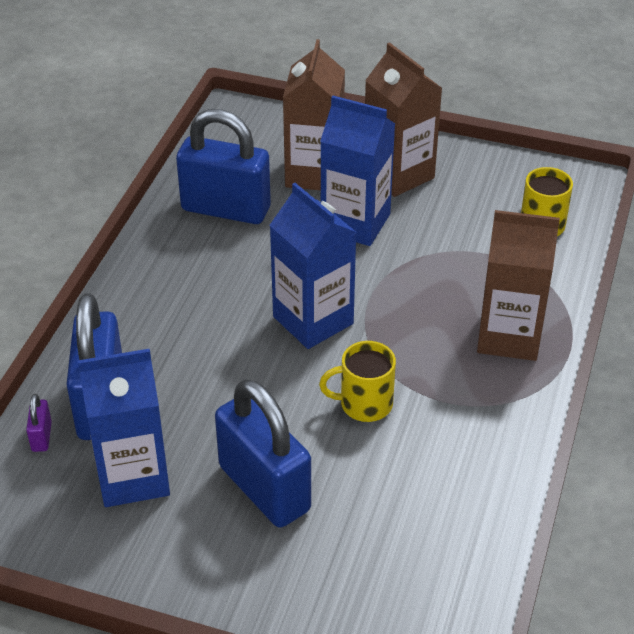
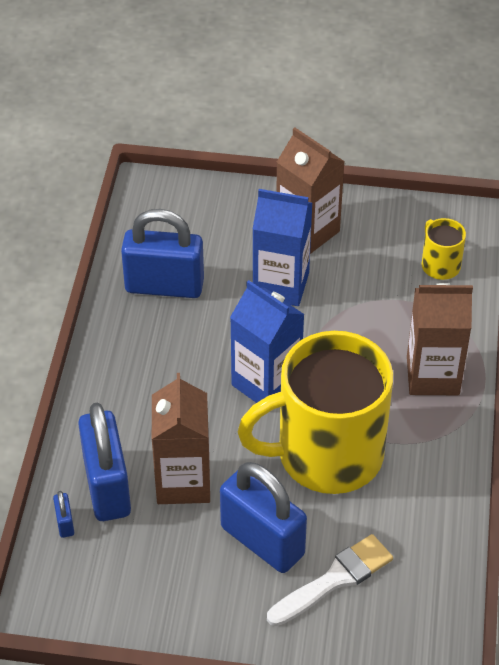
camera: 10 degrees left, 5 degrees up
(41, 436) = (65, 523): purple padlock -> blue padlock
(133, 476) = (152, 547): blue carton -> none
(314, 173) = (233, 240): brown carton -> brown carton (183, 482)
(340, 544) = (334, 579): none -> white brush
(364, 404) = (326, 454): yellow mug -> yellow mug, size x2.40

